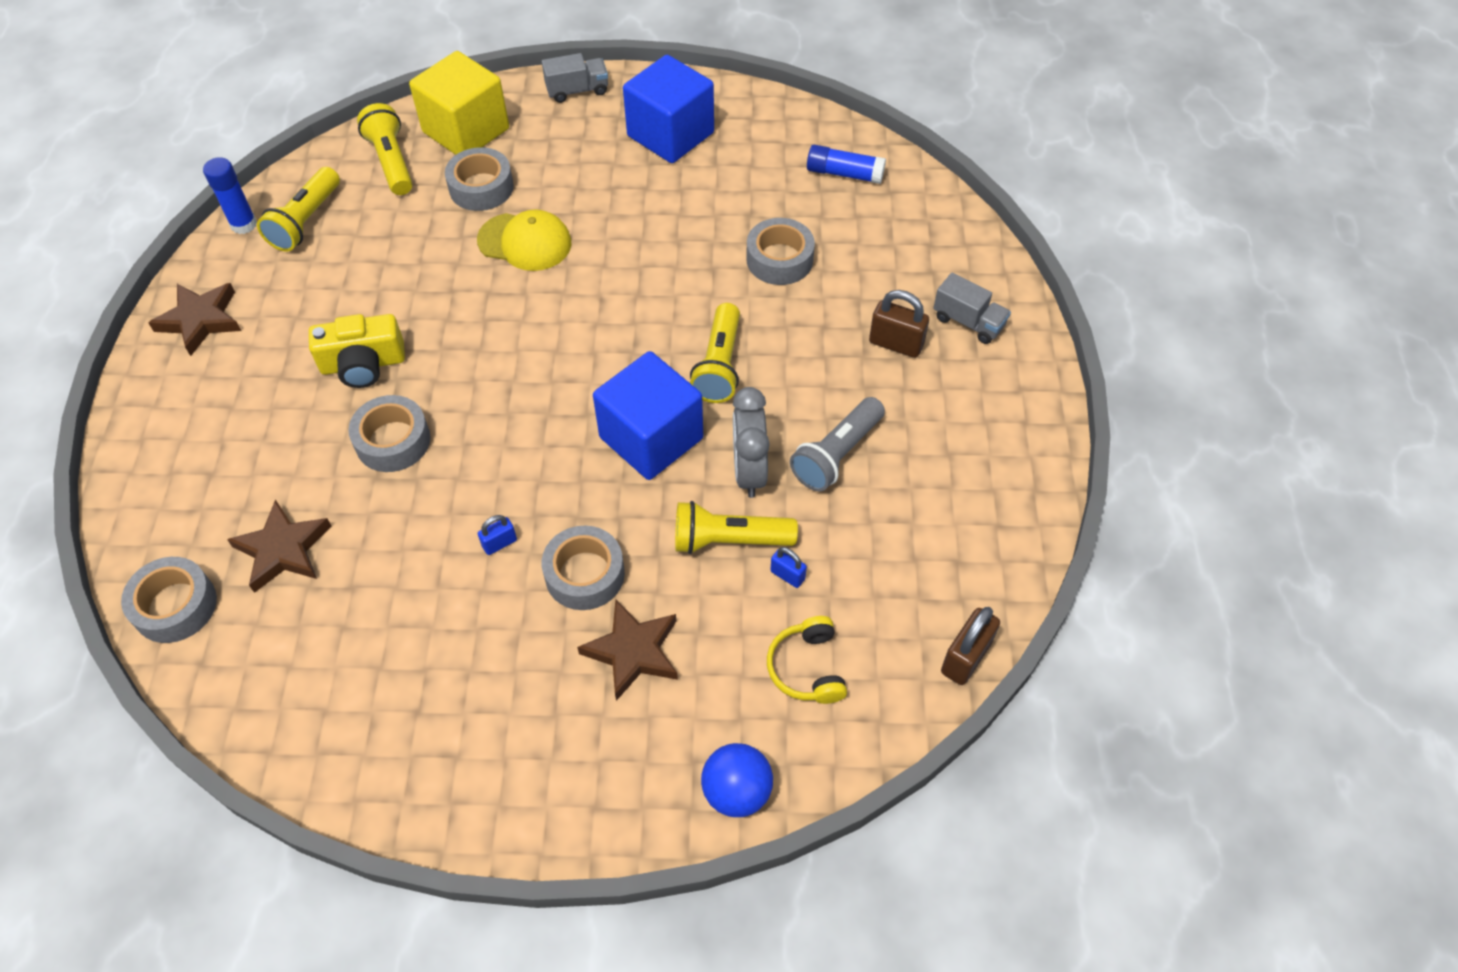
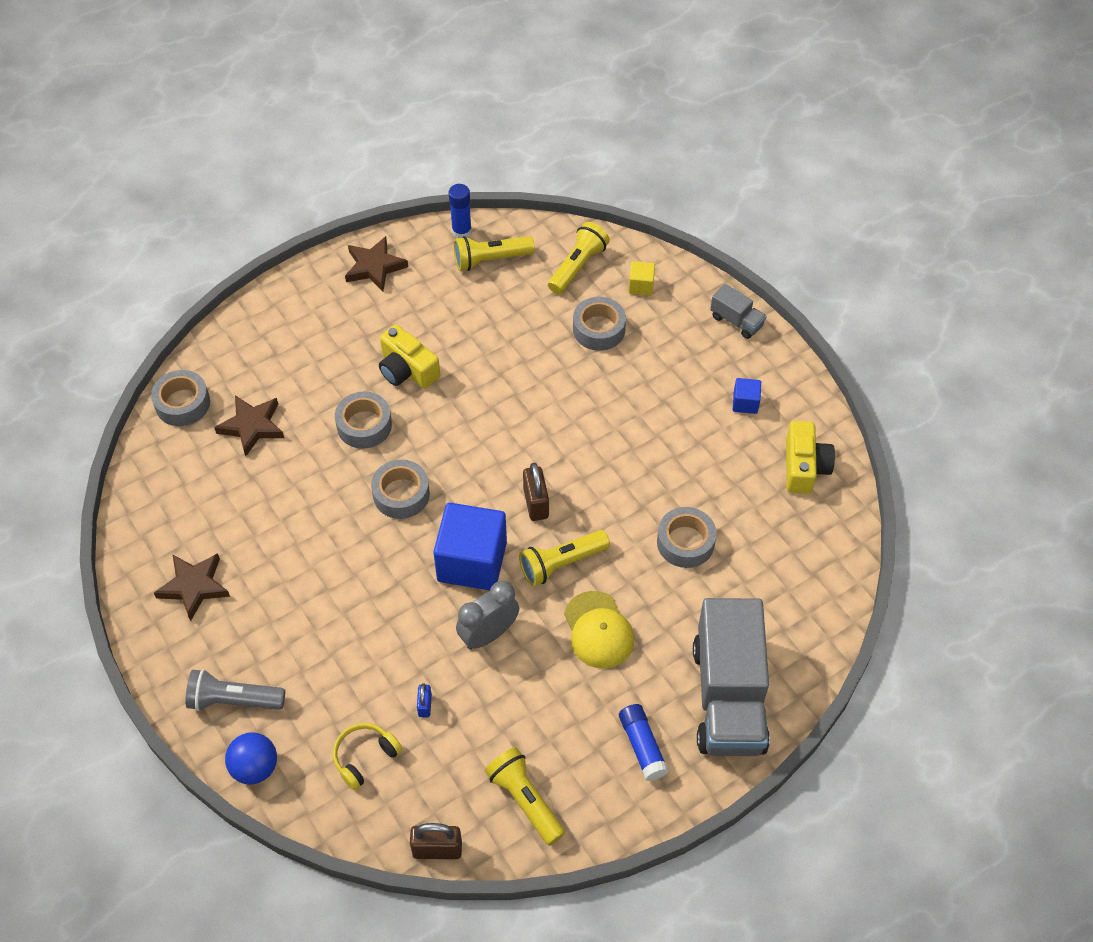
camera: 55 degrees right, 0 degrees up
(466, 130) = (641, 286): yellow cube -> yellow cube, size x0.45
(499, 543) = (334, 531): blue padlock -> none
(525, 242) = (573, 385): yellow cap -> yellow cap (598, 630)
(585, 574) = (344, 591): grey tape -> grey tape (401, 494)
(633, 652) = (310, 652): brown star -> brown star (194, 587)
(670, 134) = (745, 403): blue cube -> blue cube, size x0.45
(729, 540) = (426, 655): yellow flashlight -> yellow flashlight (525, 800)
(775, 135) = (804, 467): none -> yellow camera
(837, 454) = (542, 679): grey flashlight -> grey flashlight (234, 700)
(844, 173) = (805, 533): blue glue stick -> blue glue stick (642, 746)
(896, 344) = (668, 661): brown padlock -> brown padlock (536, 503)
(968, 322) = (728, 697): grey truck -> grey truck, size x2.30

